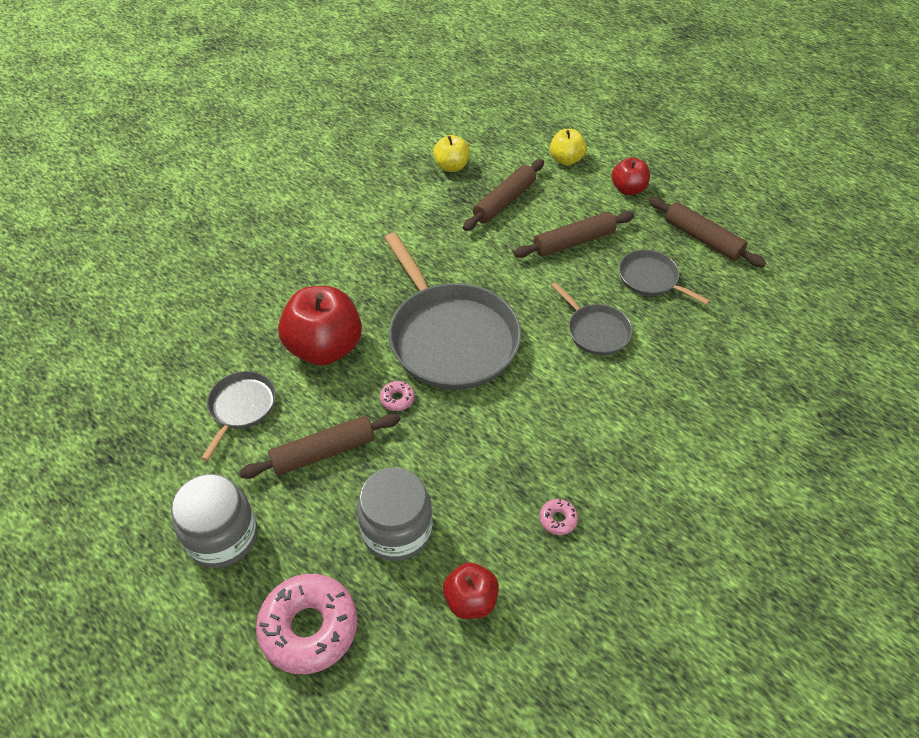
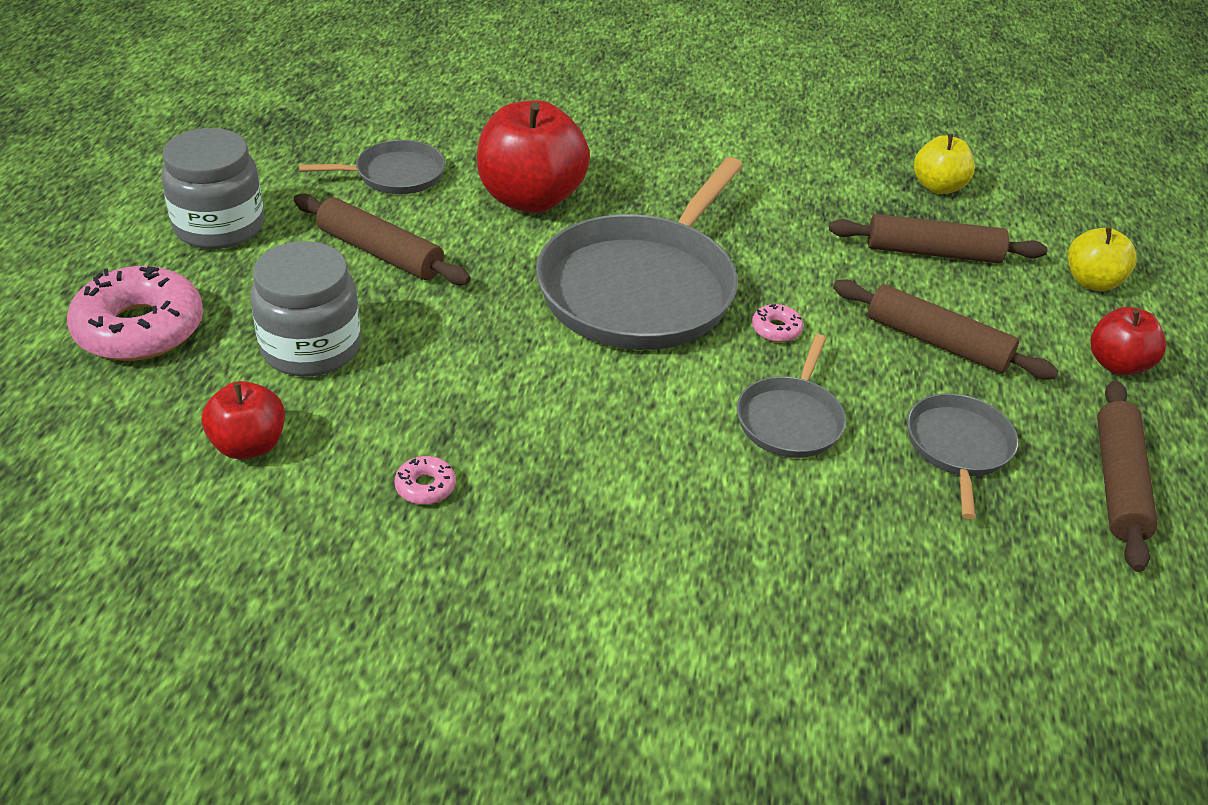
camera: 55 degrees right, 10 degrees down
(397, 399) = (504, 279): pink donut -> pink donut (776, 329)

